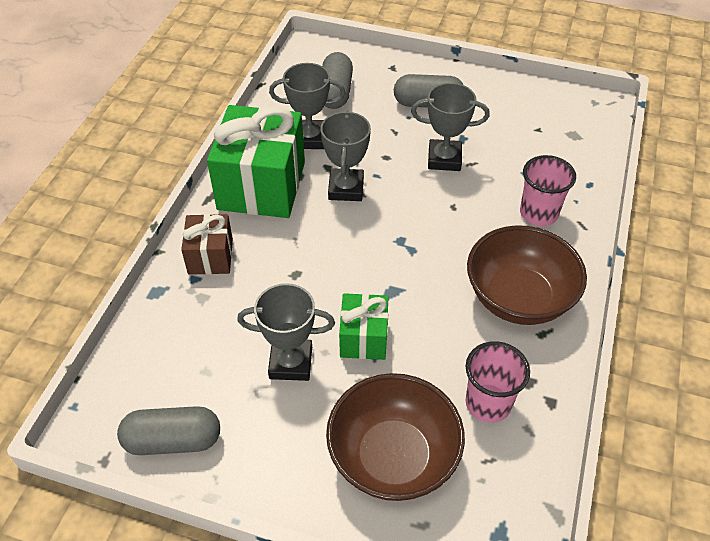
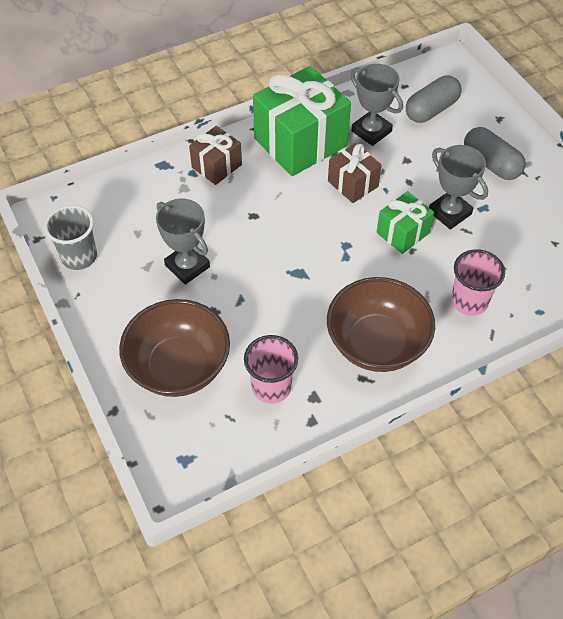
camera: 45 degrees right, 5 degrees up
(173, 440) = (79, 257): grey capsule -> grey cup
(346, 189) = (353, 184): grey trophy -> brown gift
(364, 338) = (246, 286): green gift -> green gift (403, 233)

